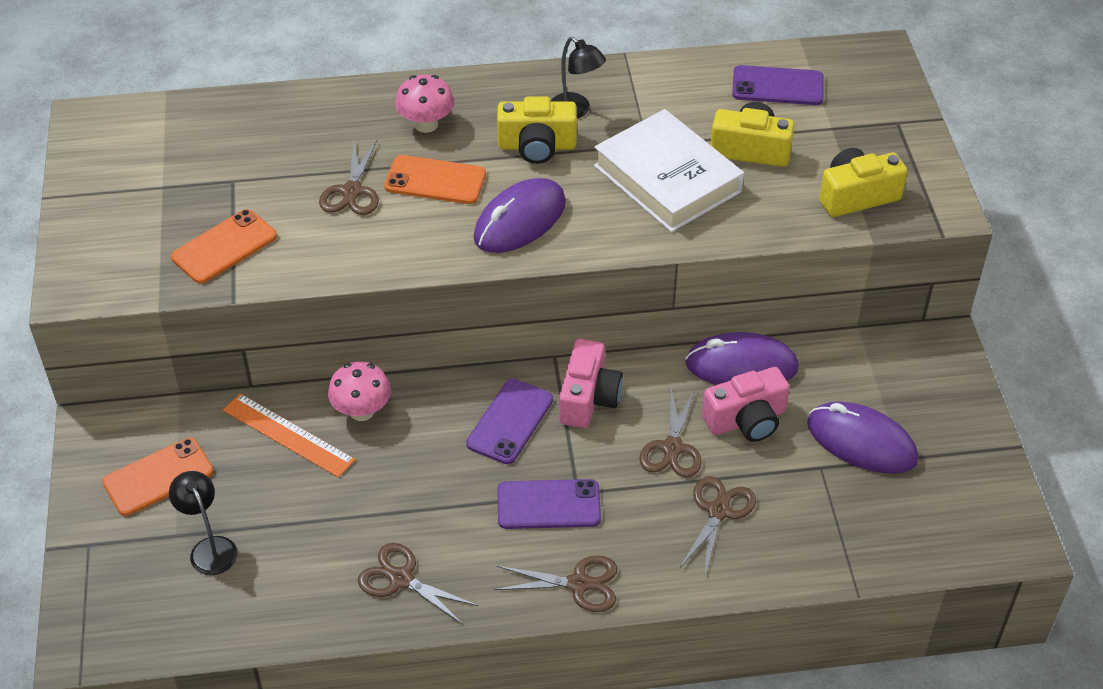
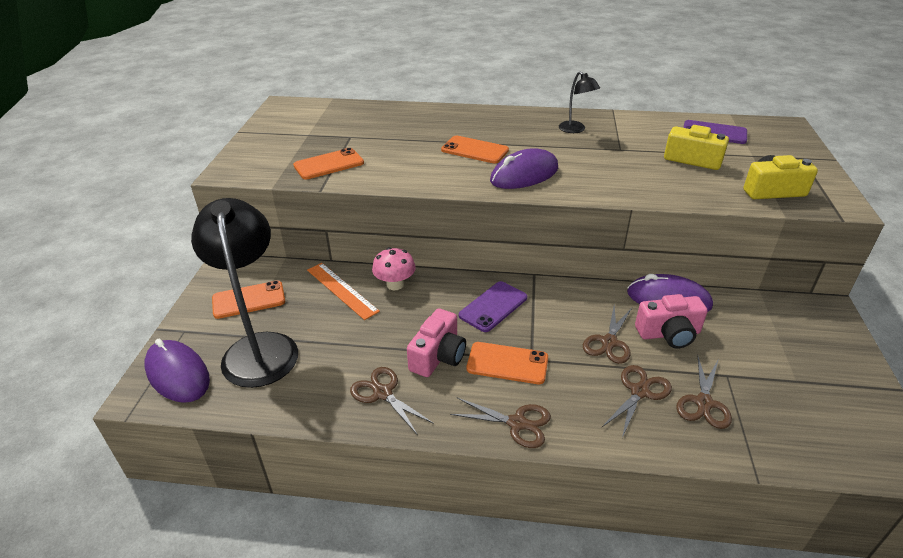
camera: 15 degrees right, 10 degrees down
(209, 548) = (259, 347): black lamp -> black lamp, size x2.20
(352, 191) = (420, 149): brown scissors -> brown scissors (704, 403)
(426, 124) = (478, 126): pink mushroom -> none
(537, 146) = (546, 142): yellow camera -> none
(548, 504) = (507, 363): purple phone -> orange phone
(588, 398) = (552, 301): pink camera -> pink camera (438, 356)
(667, 179) = (631, 166): white book -> none
(861, 442) = (761, 363): purple mouse -> purple mouse (178, 374)

